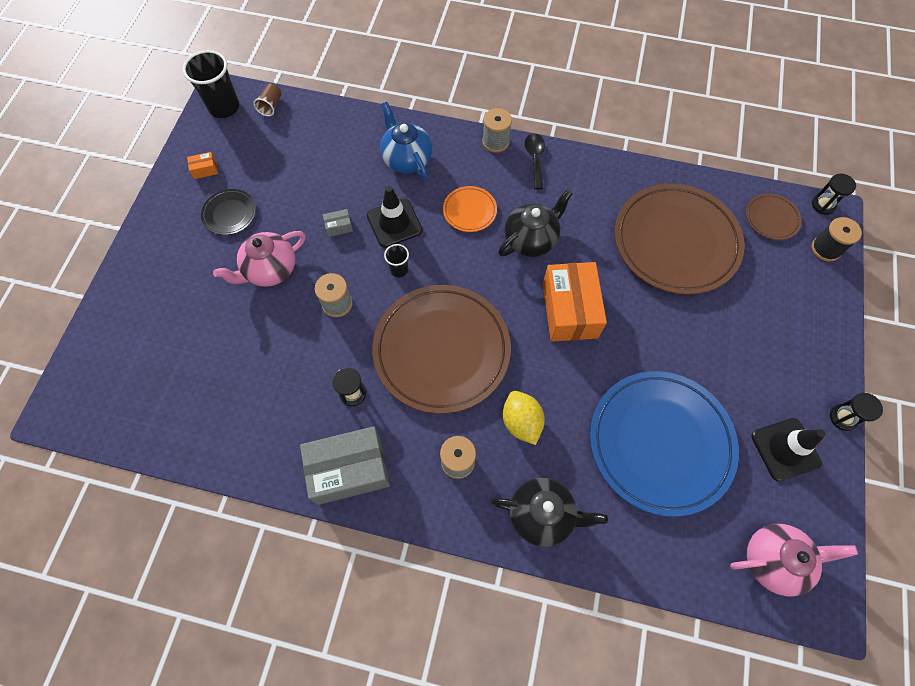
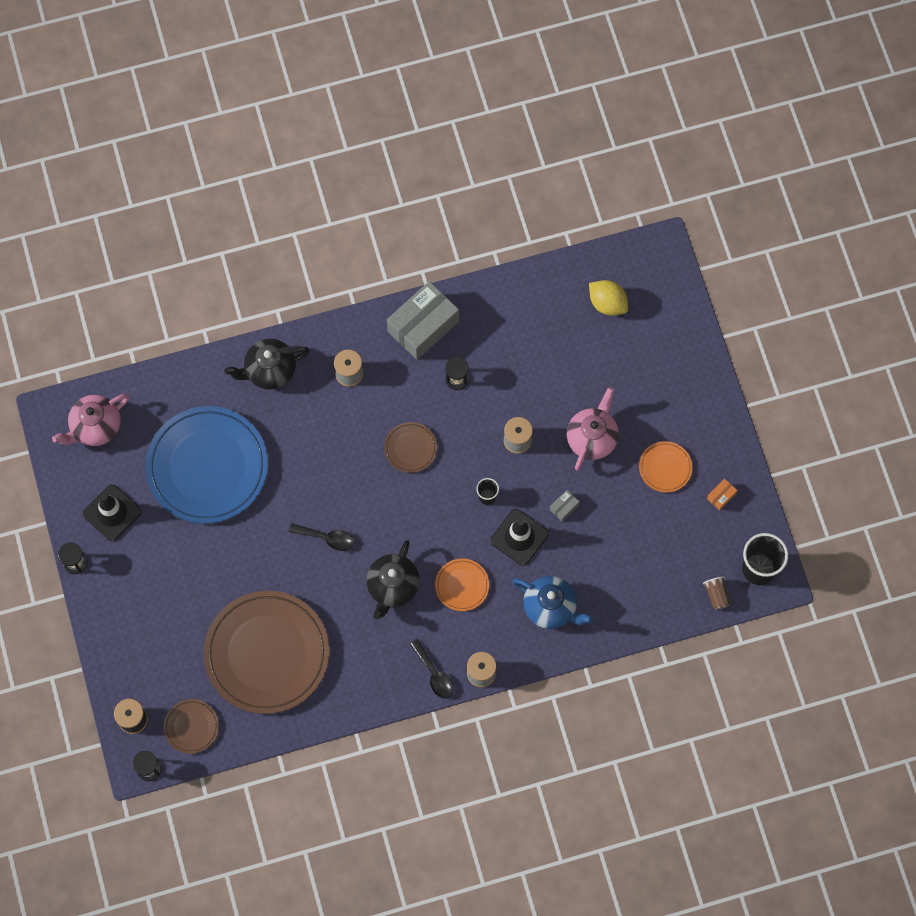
camera: 150 degrees right, 5 degrees up
(230, 214) = (665, 468): black plate -> orange plate
(441, 350) = (410, 448): brown plate -> brown plate, size x0.44
(521, 422) = (318, 426): yellow lemon -> yellow lemon (607, 303)
(570, 310) = (327, 538): orange box -> black spoon

